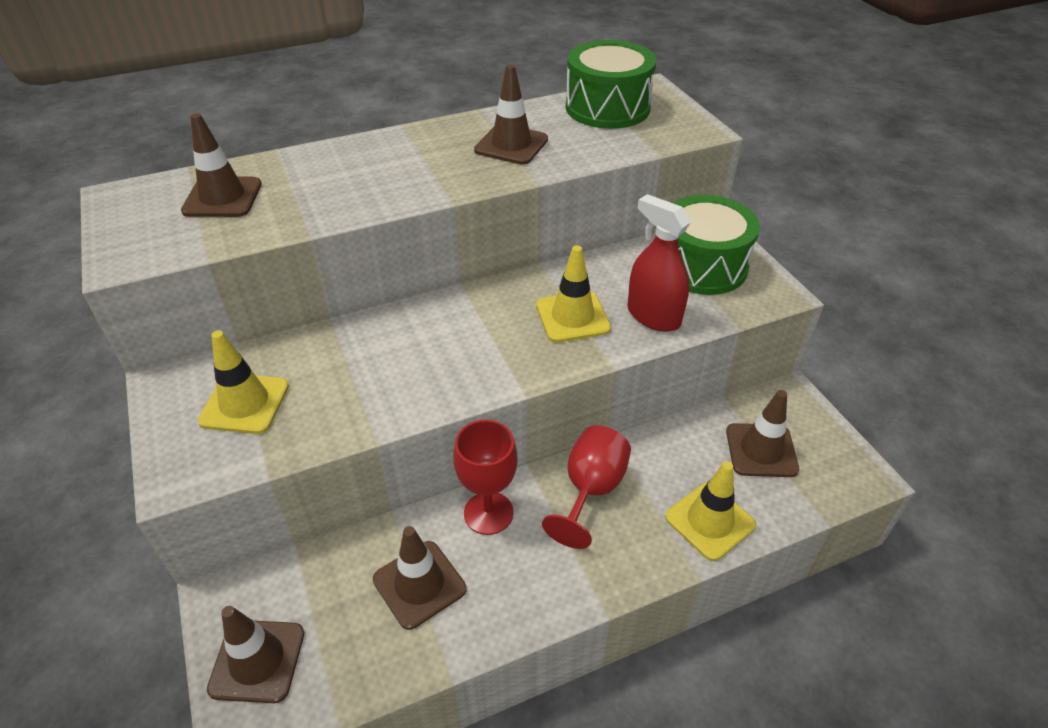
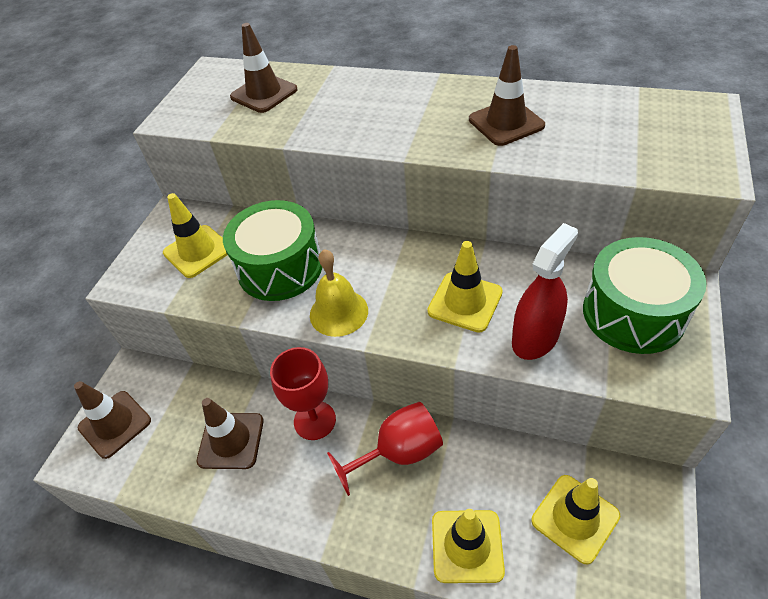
camera: 45 degrees right, 5 degrees up
(469, 380) = (338, 312): none -> yellow bell
(607, 108) = (637, 115): green drum -> green drum (280, 267)
(653, 316) = (535, 338): red spray bottle -> red spray bottle turned 45 degrees clockwise
(761, 450) = (575, 518): brown traffic cone -> yellow traffic cone

